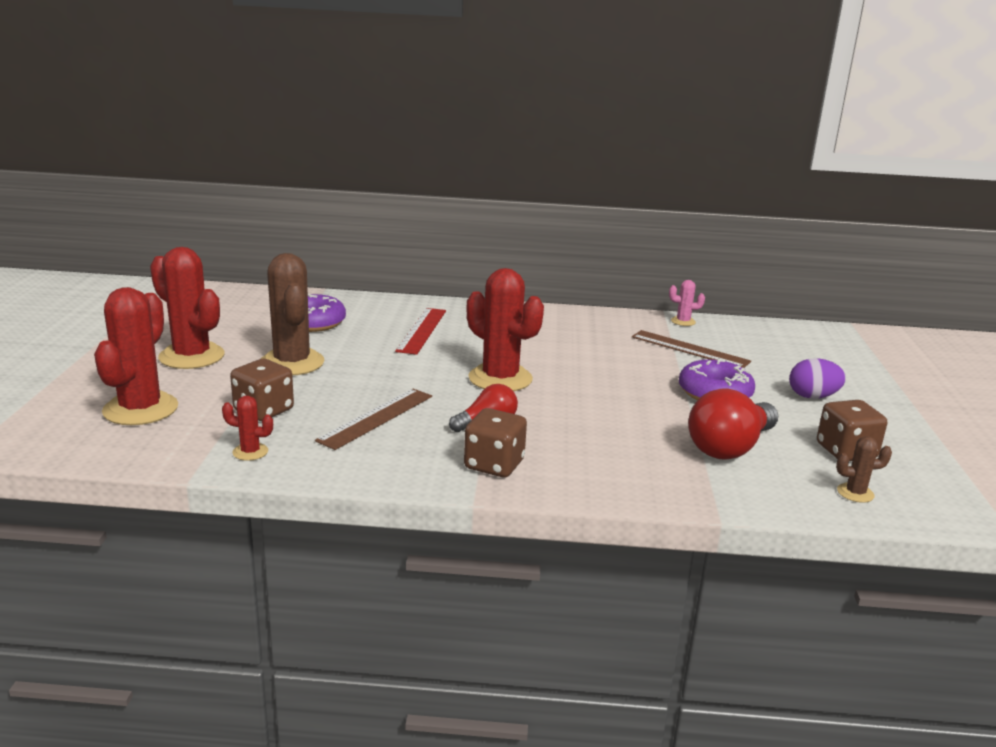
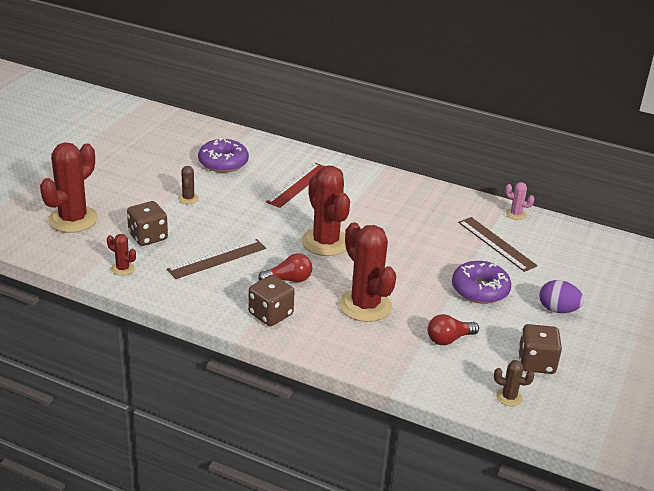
camera: 20 degrees right, 10 degrees up
(191, 356) = (125, 179): red cactus -> red cactus (365, 305)
(292, 363) = (188, 198): brown cactus -> brown cactus, size x0.45
(730, 448) = (449, 339): red light bulb -> red light bulb, size x0.59

